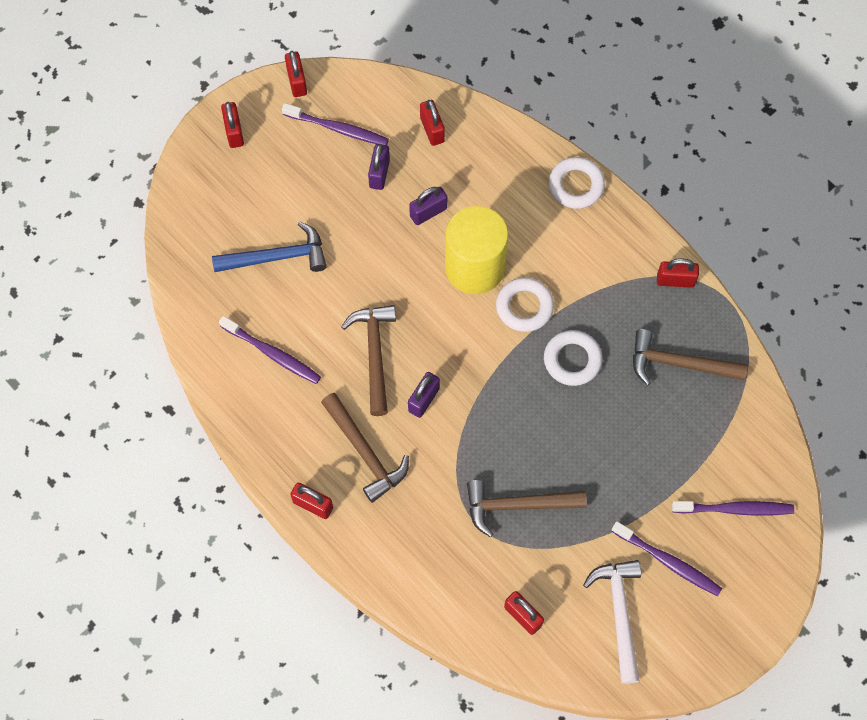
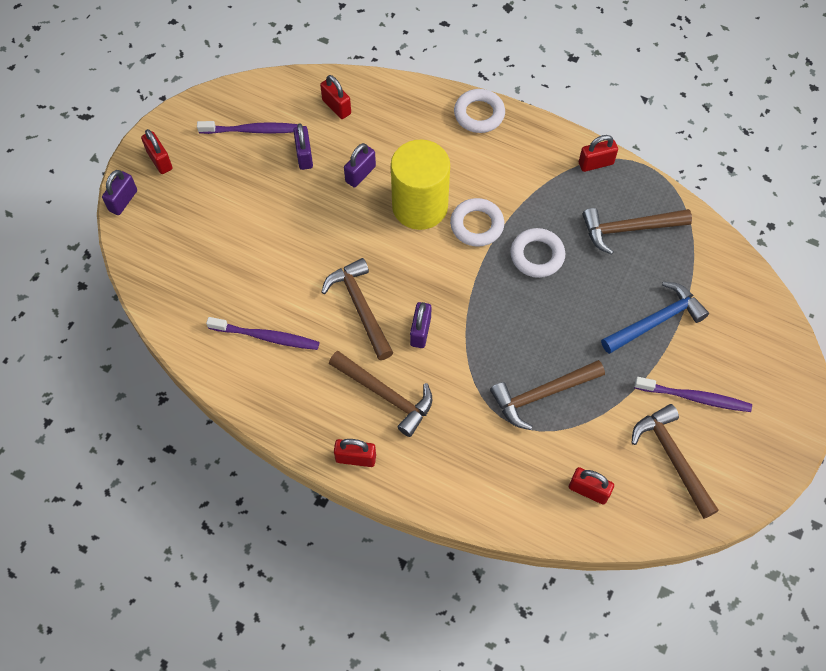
camera: 20 degrees left, 5 degrees down
(184, 164) = (123, 201): none -> purple padlock
(277, 257) = (238, 252): blue hammer -> blue hammer (655, 321)
(297, 82) = (201, 103): red padlock -> none
(619, 614) = (673, 458): white hammer -> brown hammer
(735, 509) = (731, 333): purple toothbrush -> none

